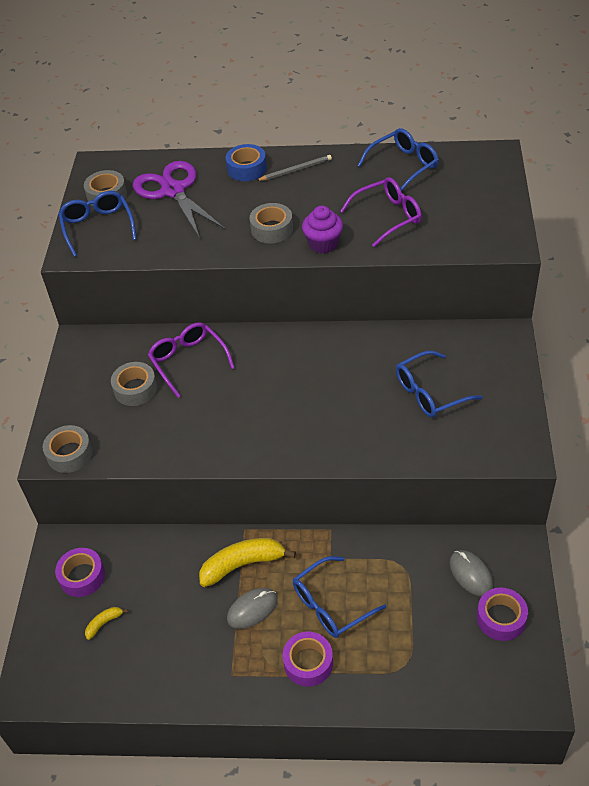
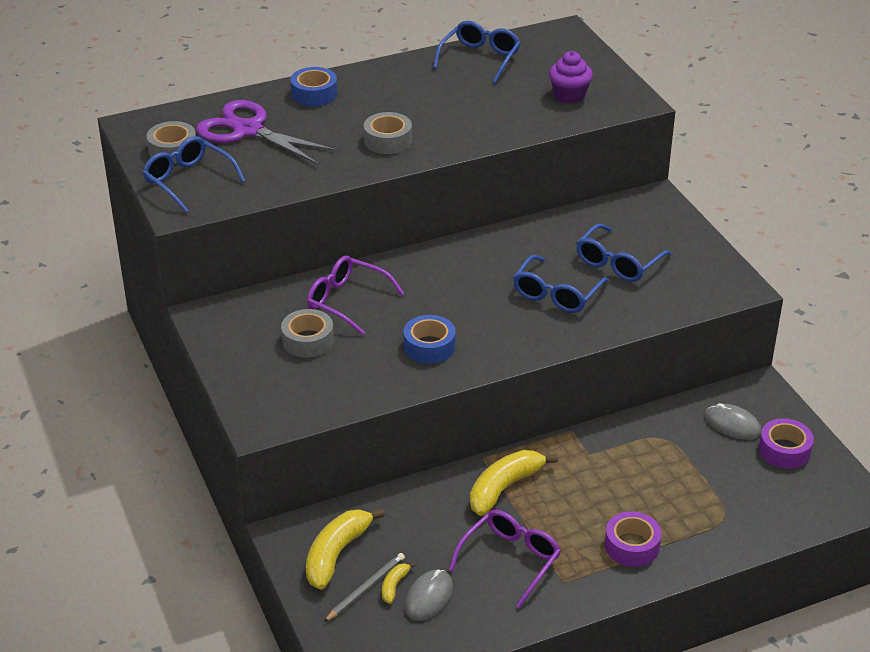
camera: 30 degrees left, 10 degrees down
(69, 454) = (281, 417): grey tape -> none
(82, 576) = (336, 554): purple tape -> yellow banana
(221, 426) = (429, 346): none -> blue tape
(252, 609) = (543, 521): grey mouse -> grey mouse (428, 597)
(295, 170) = (369, 85): grey pencil -> grey pencil (366, 588)
(323, 244) = (453, 141): purple cupcake -> purple cupcake (569, 96)
(330, 605) = (618, 492): blue glasses -> blue glasses (556, 294)
(388, 216) = (500, 104): purple glasses -> purple glasses (510, 560)

